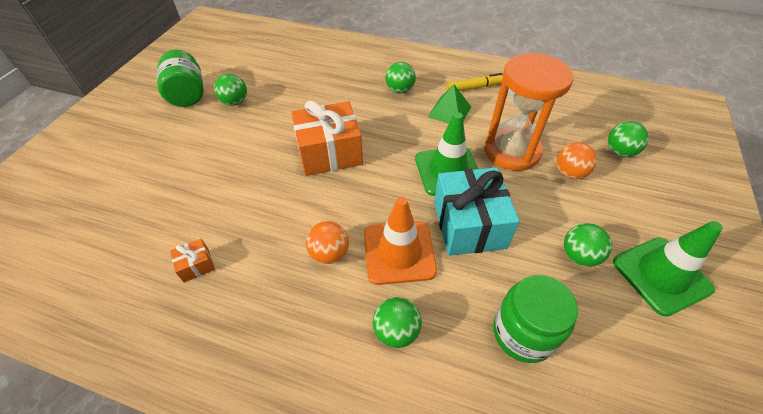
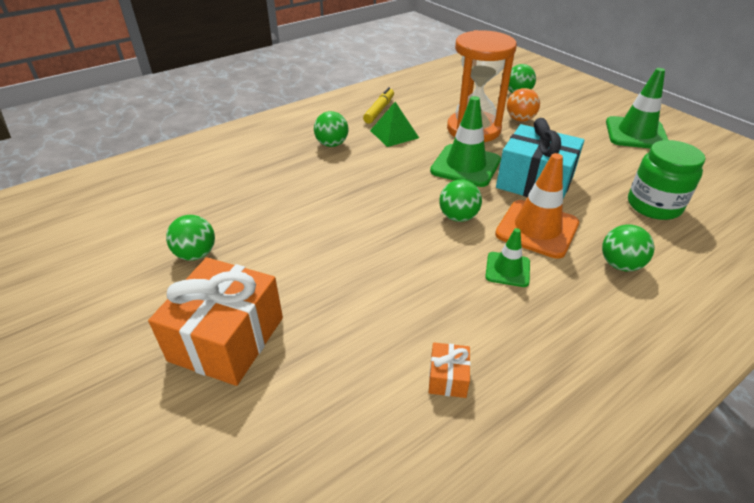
camera: 55 degrees left, 10 degrees down
(187, 94) = (116, 291): green jar -> none
(329, 153) = (371, 218): orange gift -> orange gift (227, 339)
(329, 253) = (507, 269): orange ball -> green traffic cone
(579, 256) = (600, 153): green ball -> green ball (458, 217)

